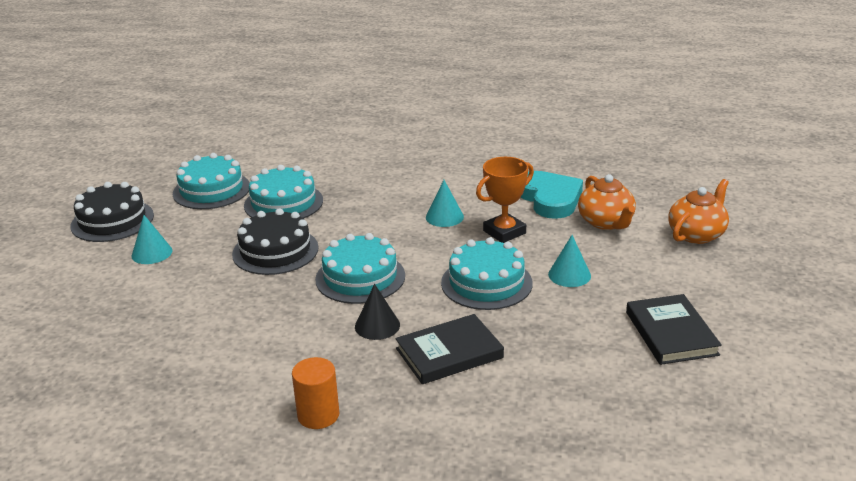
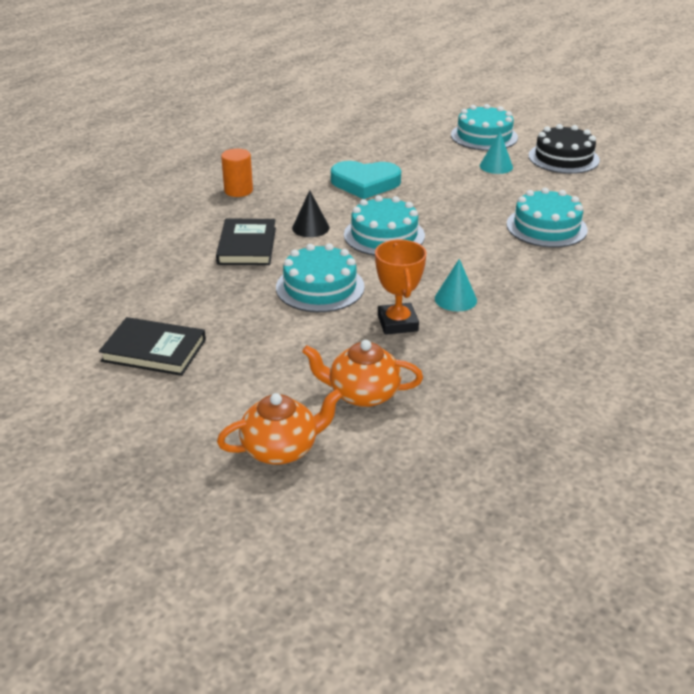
camera: 115 degrees right, 5 degrees up
(211, 190) = (596, 200): turquoise cake -> turquoise cake (484, 136)
(275, 251) = (459, 210): black cake -> none
(550, 199) = (445, 376): turquoise heart -> turquoise heart (365, 183)
(569, 275) = (290, 332): turquoise cone -> none
(697, 234) = (281, 449): orange teapot -> orange teapot turned 90 degrees counterclockwise

